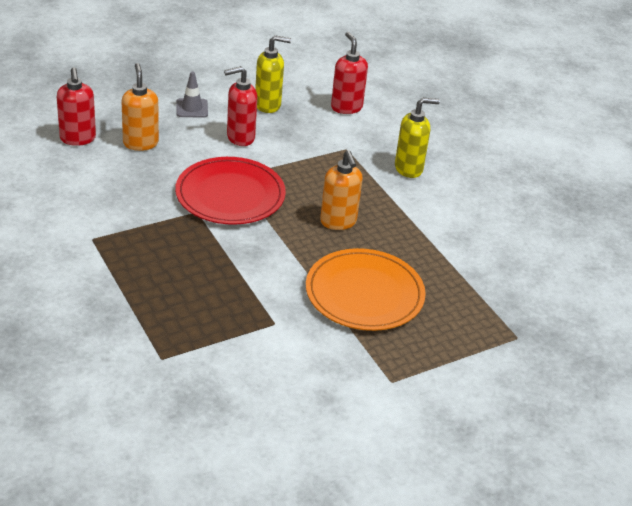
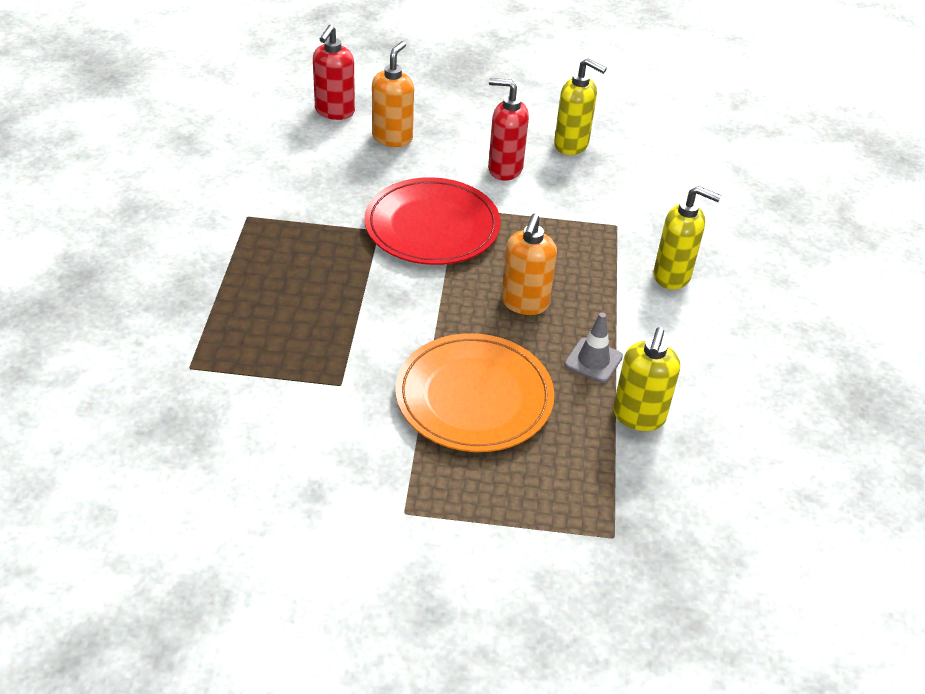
camera: 35 degrees right, 5 degrees up
(192, 108) = (482, 120): grey traffic cone -> grey traffic cone (593, 360)
(346, 107) = (663, 179): red soap dispenser -> none
(468, 262) = (638, 416): none -> yellow soap dispenser

